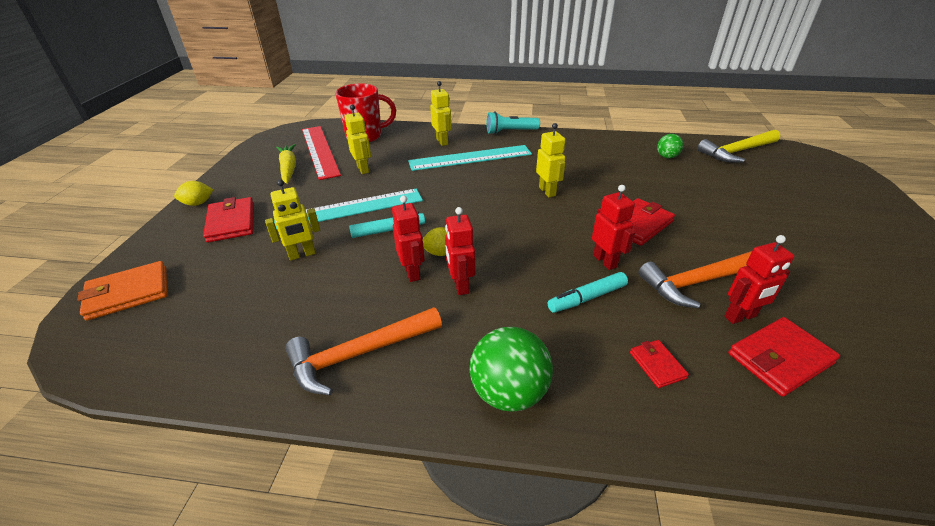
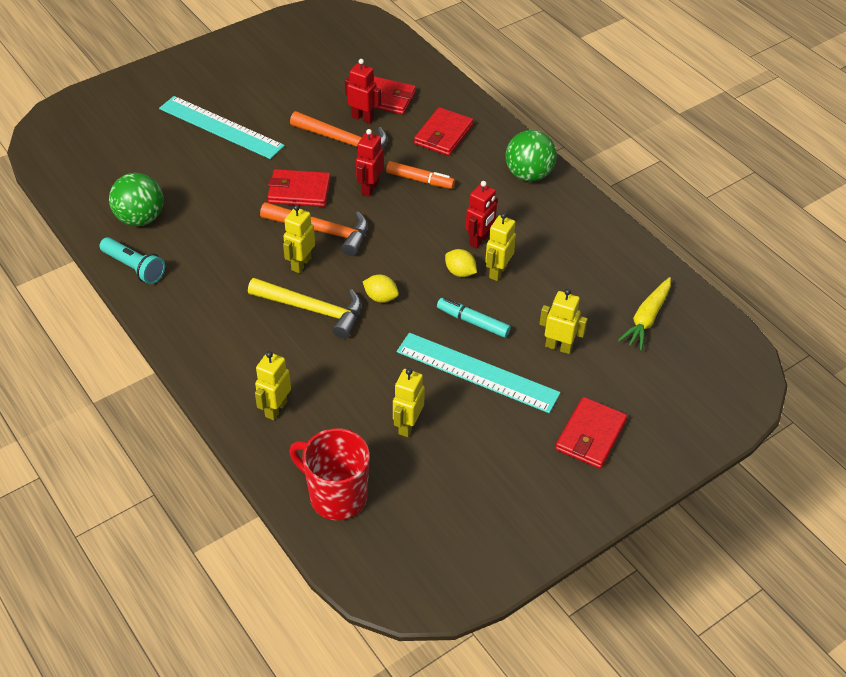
camera: 135 degrees left, 10 degrees up
(128, 293) = (707, 402): orange wallet -> none
(198, 203) = (607, 496): yellow lemon -> yellow lemon (380, 297)
(288, 168) = (478, 492): yellow carrot -> yellow carrot (646, 319)
(320, 151) = (416, 504): red ruler -> none
(359, 354) = (583, 243): orange hammer -> orange hammer (322, 231)
(412, 272) = (497, 272): red robot -> yellow robot
(470, 158) = (290, 357): turquoise ruler -> turquoise ruler (221, 127)
(510, 132) = (187, 366): turquoise flashlight -> turquoise flashlight (134, 267)
(587, 298) = (420, 180): turquoise marker -> orange marker
(657, 365) = (443, 134): red wallet -> red wallet, size x1.78
(667, 157) = (140, 218): green ball -> green ball, size x1.80
(737, 152) = (80, 178): yellow hammer -> yellow hammer (313, 309)

